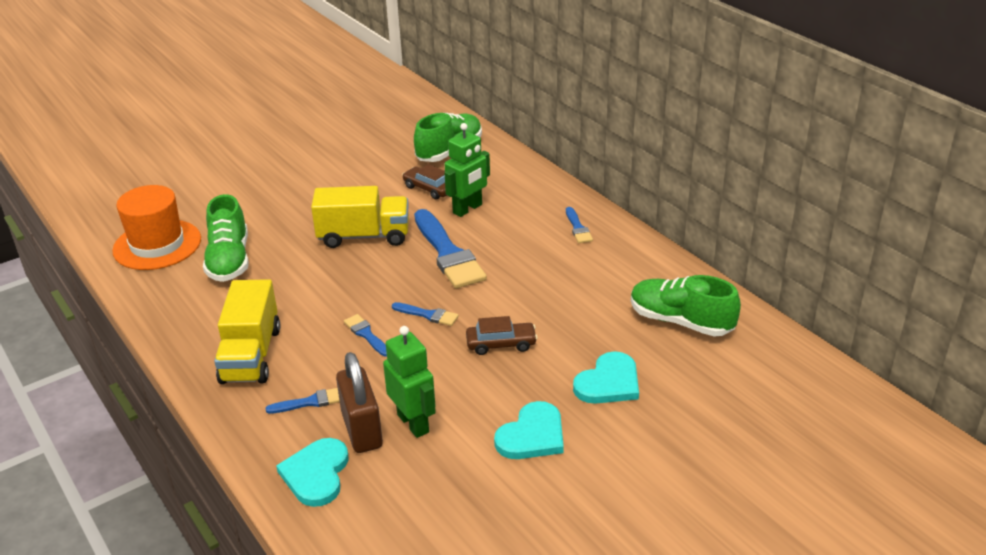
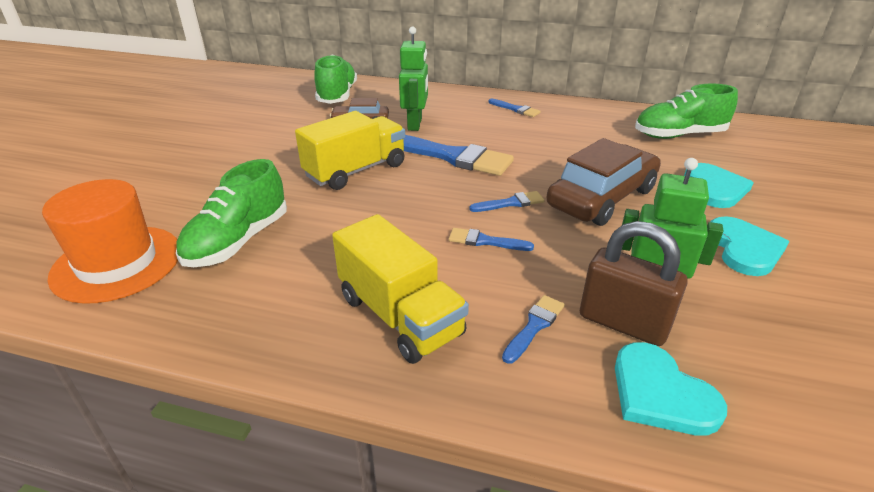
camera: 40 degrees left, 0 degrees up
(229, 260) = (238, 241): green shoe -> green shoe turned 75 degrees clockwise
(501, 344) = (602, 198): brown car -> brown car, size x1.89

